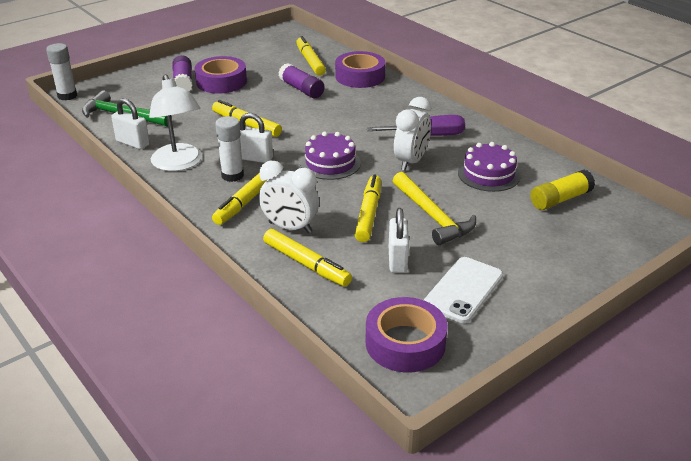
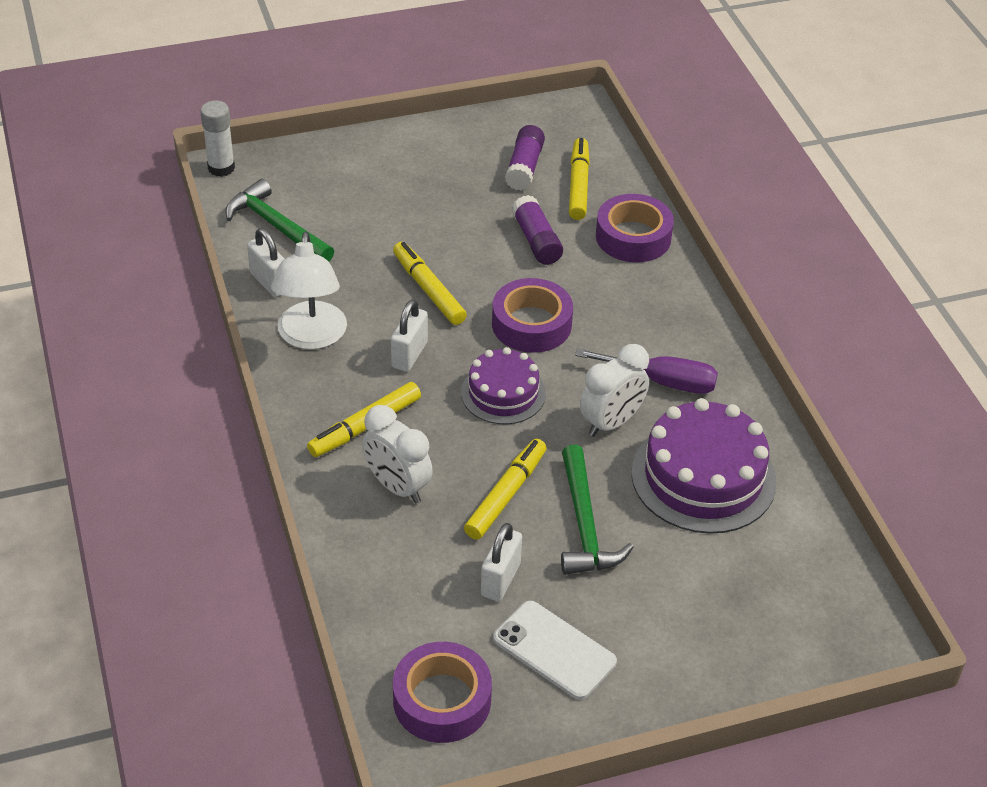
camera: 20 degrees right, 10 degrees up
(183, 82) = (382, 182): purple glue stick -> purple glue stick (524, 167)
(221, 82) = (433, 195): purple tape -> purple tape (531, 324)
(232, 175) = (368, 377): white glue stick -> none
(254, 158) = (409, 355): white padlock -> white padlock turned 75 degrees clockwise
(306, 264) = (388, 550): yellow marker -> none
(432, 216) = (584, 525): yellow hammer -> green hammer
(463, 290) = (554, 650): white phone -> white phone turned 75 degrees clockwise
(488, 174) = (703, 477): purple cake -> purple cake, size x1.64
(560, 199) = (772, 550): yellow glue stick -> none

